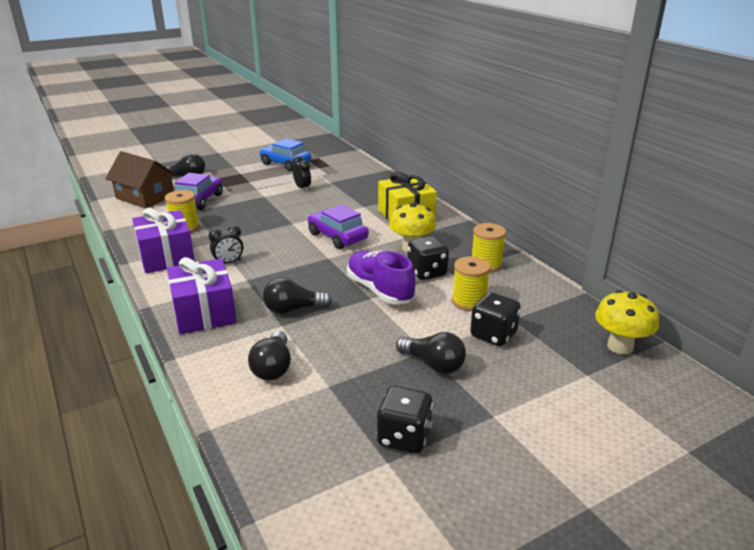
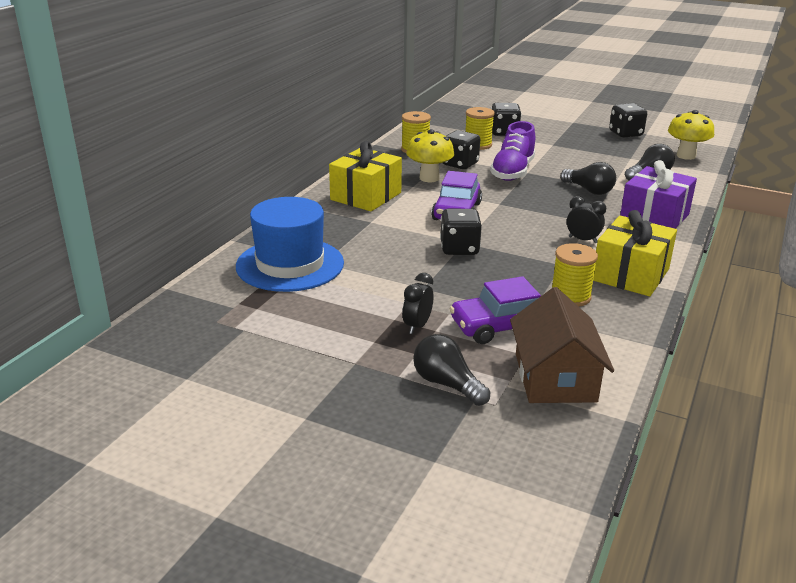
camera: 125 degrees left, 0 degrees up
(166, 257) = (630, 275): purple gift -> yellow gift
(285, 164) = (293, 320): blue car -> none
(287, 219) = (459, 249): none -> black dice
(302, 188) = (367, 272): black clock -> black clock (417, 326)
(340, 174) = (290, 264): none -> blue hat
(433, 364) = (561, 140): black light bulb -> none
(620, 346) = (461, 107): yellow mushroom -> yellow mushroom (686, 156)

